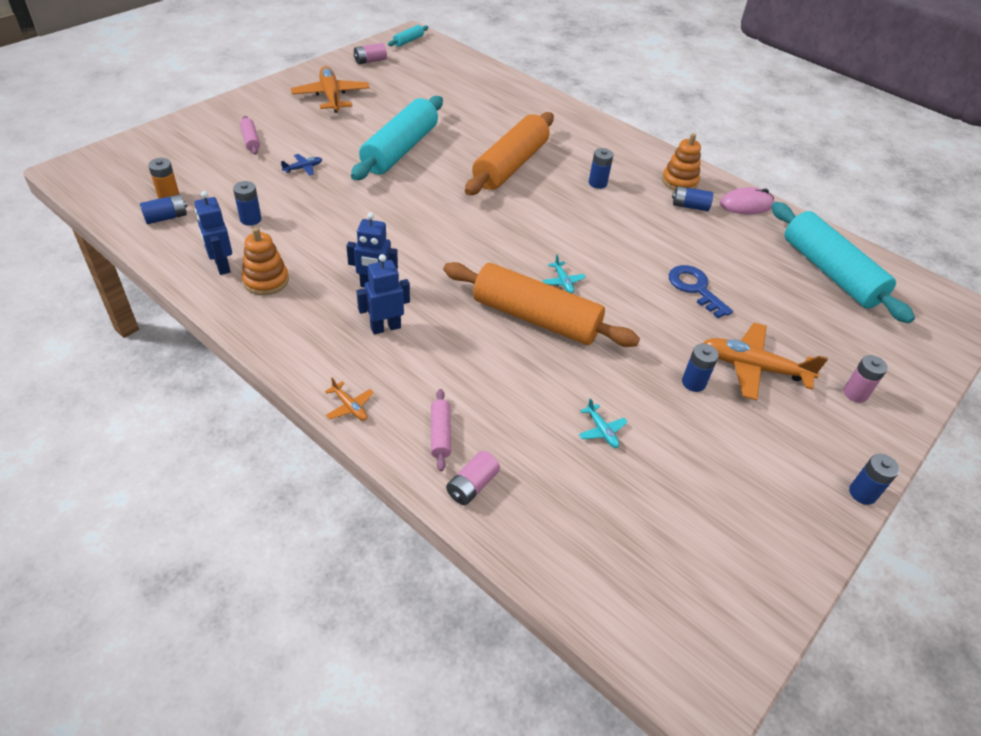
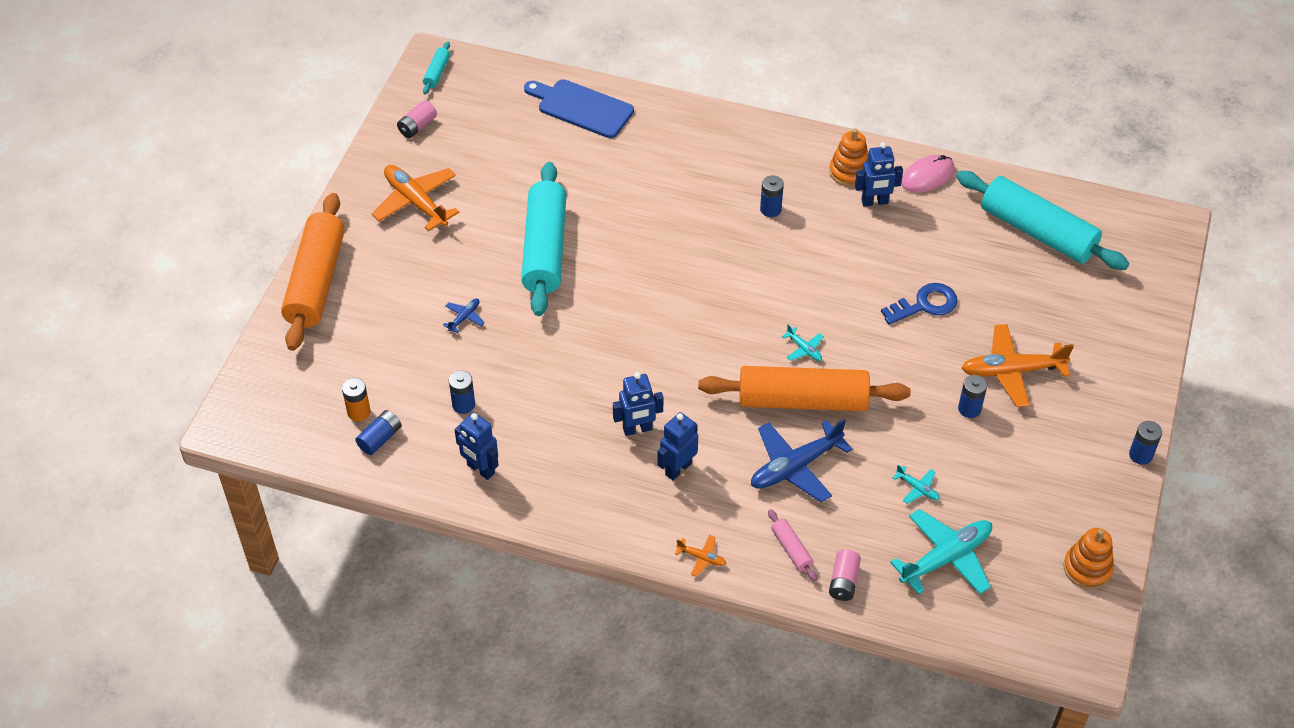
camera: 20 degrees left, 5 degrees up
(250, 140) = (380, 304): pink rolling pin -> none
(266, 280) = (534, 467): orange stacking toy -> orange stacking toy (1087, 568)
(493, 366) = (795, 467): none -> blue plane
(494, 85) = (581, 107): none -> blue cutting board
(510, 165) = (671, 222): orange rolling pin -> orange rolling pin (316, 281)
(594, 507) = (946, 557): none -> turquoise plane
(689, 206) = (874, 202): blue battery -> blue robot
(695, 288) = (925, 304): blue key -> blue key turned 120 degrees clockwise
(855, 393) = (1104, 361): pink battery -> none

